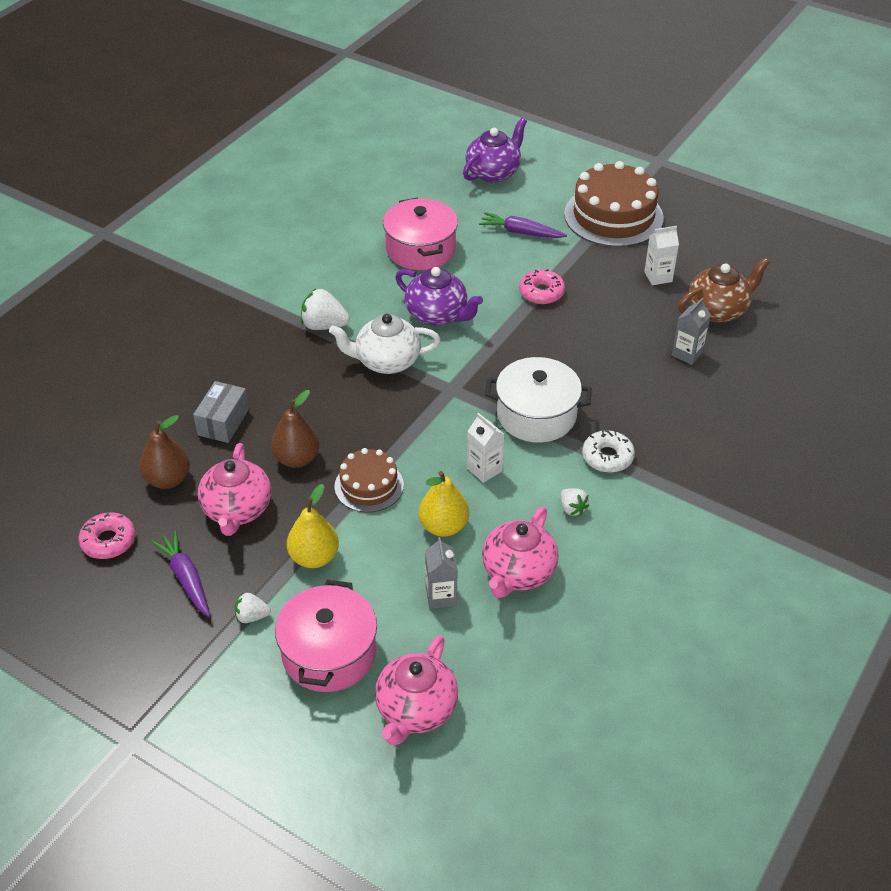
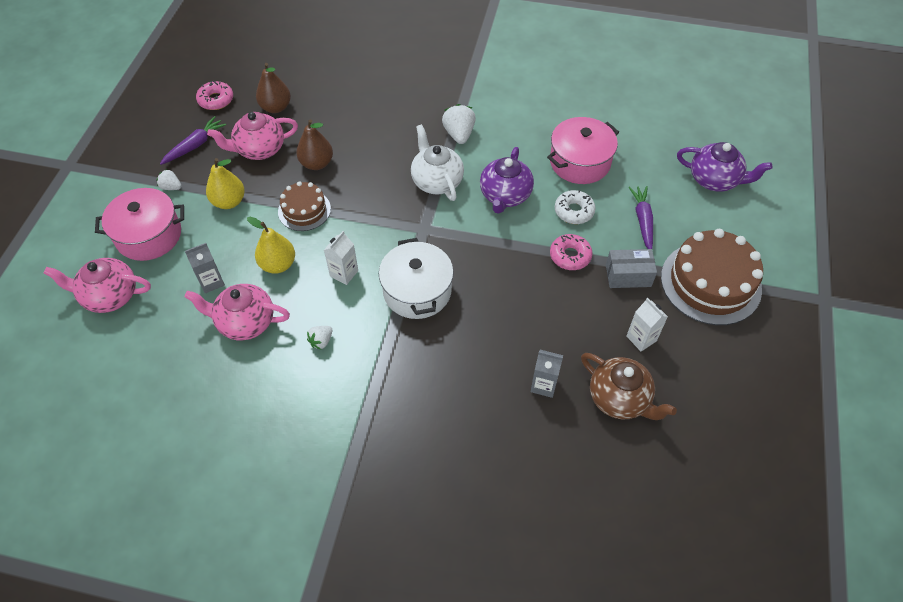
camera: 70 degrees right, 10 degrees up
(223, 422) = (337, 115): grey box -> grey box (628, 276)
(252, 616) = (171, 187): white strawberry -> white strawberry turned 45 degrees counterclockwise
(607, 457) = (387, 352): white donut -> white donut (574, 211)

